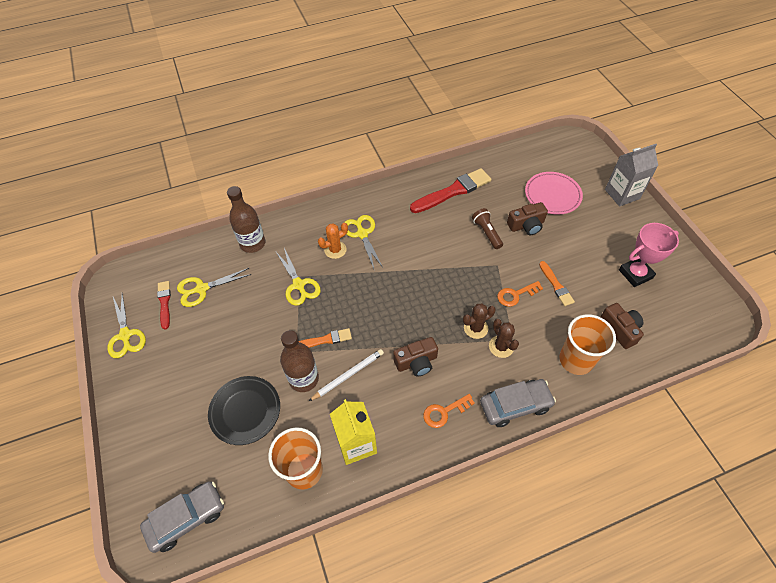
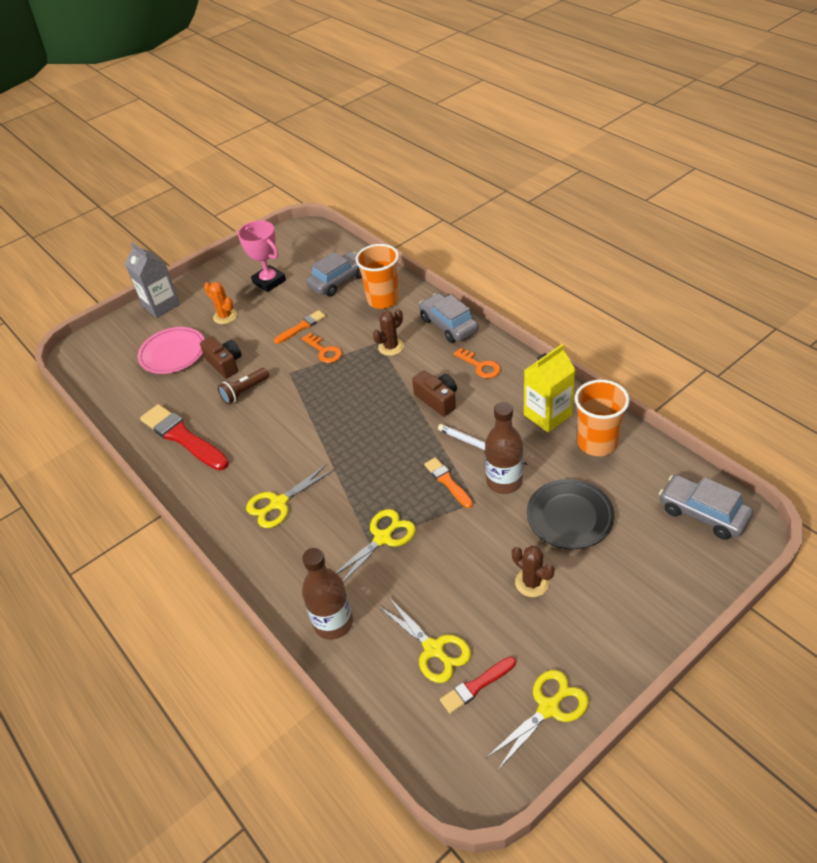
camera: 105 degrees left, 10 degrees down
(335, 250) = (314, 521): orange cactus -> orange cactus (225, 316)
(476, 328) = (377, 369): brown cactus -> brown cactus (532, 583)
(620, 329) = (338, 281): brown camera -> grey car

